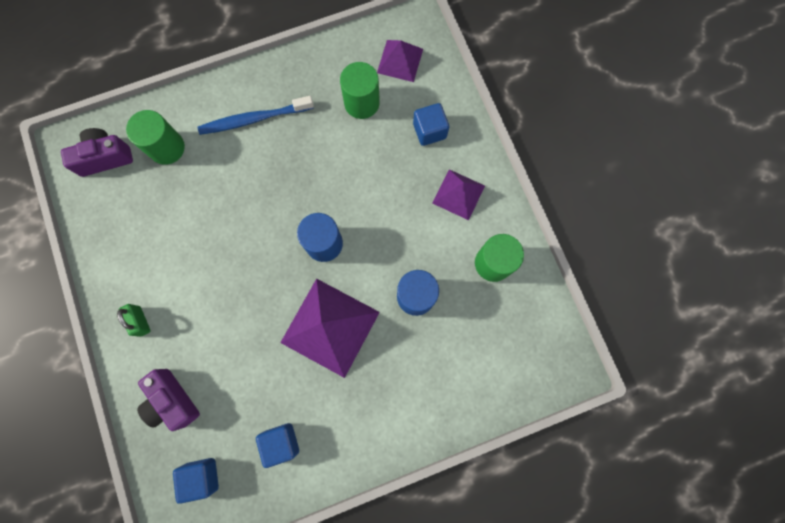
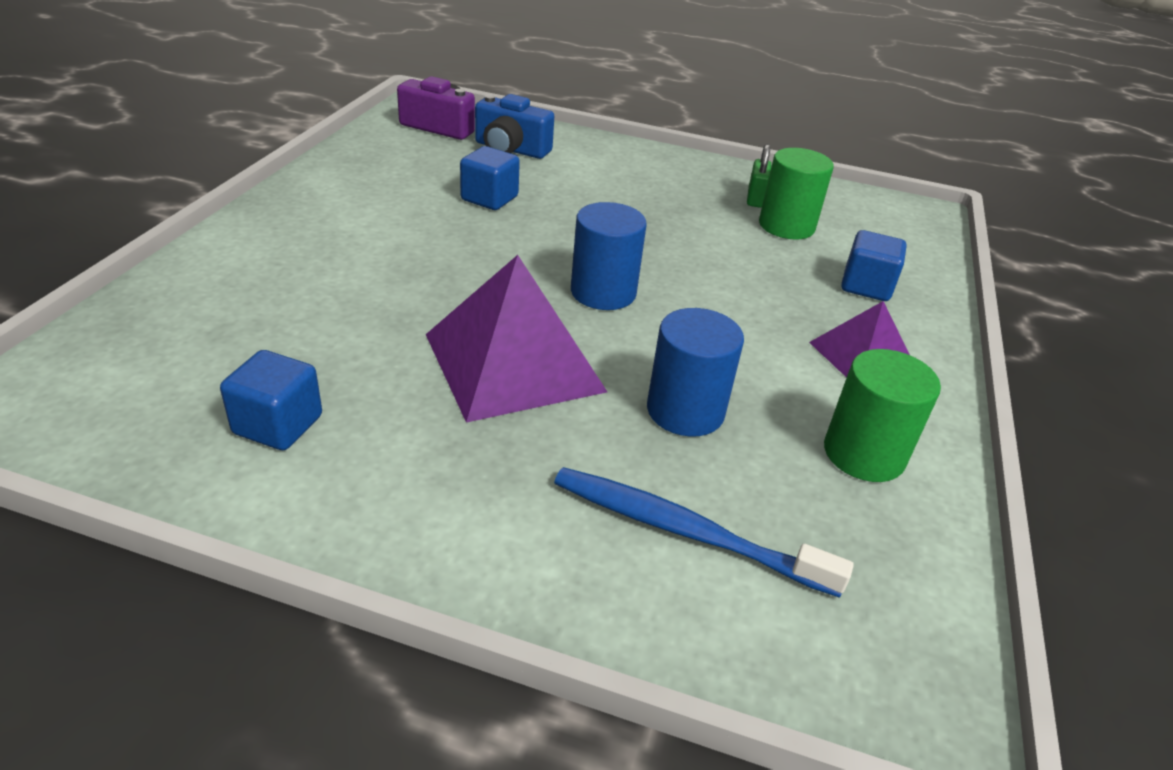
camera: 35 degrees right, 40 degrees down
(140, 321) = (295, 225): green padlock -> green padlock (755, 198)
(167, 148) = (510, 149): green cylinder -> blue camera
(172, 400) = (217, 297): purple camera -> none
(202, 476) = (126, 383): blue cube -> blue cube (489, 198)
(254, 119) = (633, 177): blue toothbrush -> blue toothbrush (685, 531)
(400, 61) = (873, 223): purple pyramid -> none

